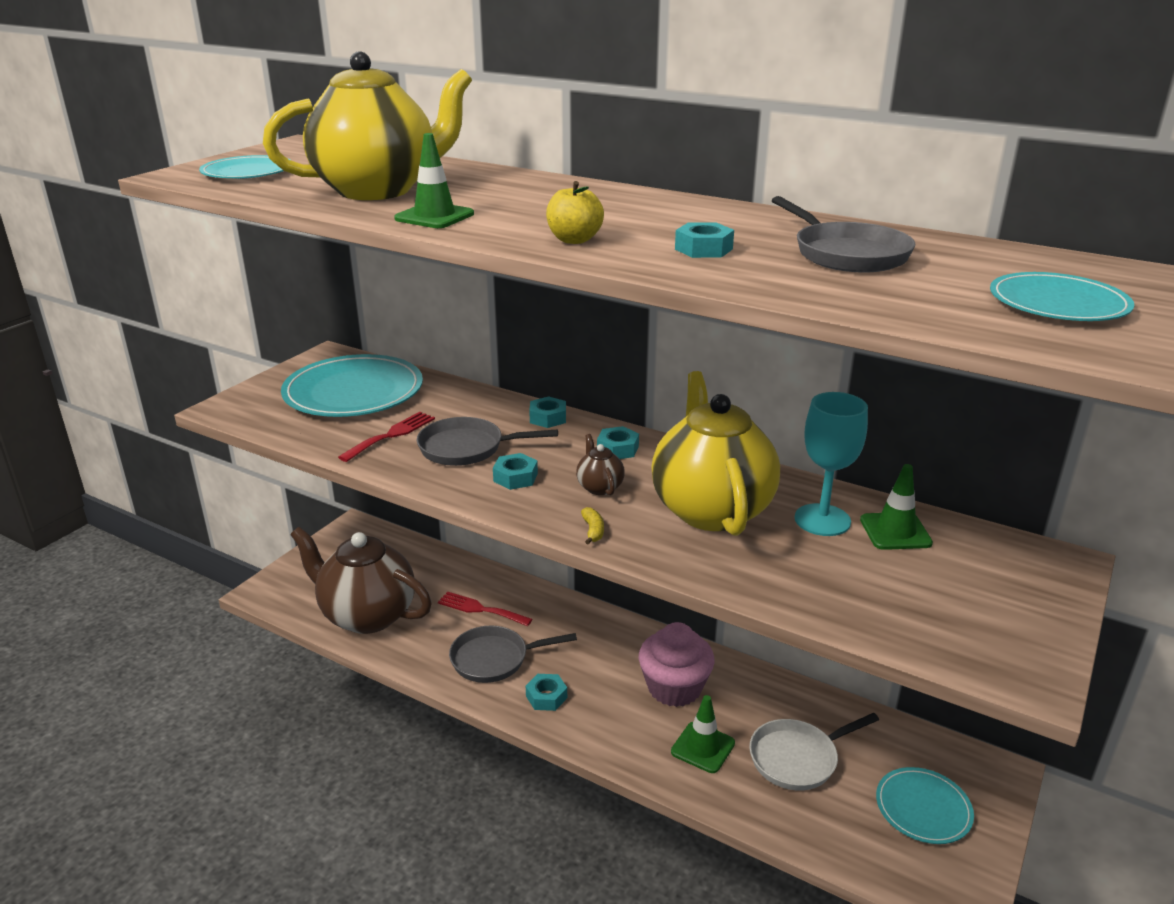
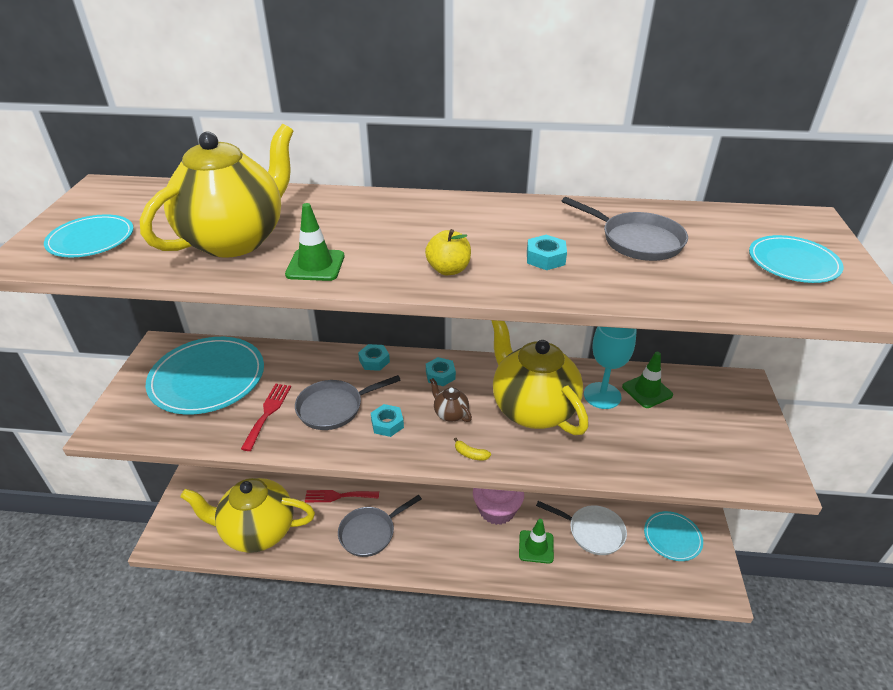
camera: 25 degrees left, 10 degrees up
(367, 615) = (257, 531): brown teapot -> yellow teapot
(546, 697) = (421, 549): turquoise nut -> none
(593, 530) = (470, 454): yellow banana -> yellow banana turned 150 degrees clockwise
(798, 758) = (592, 531): white pan -> white pan turned 105 degrees counterclockwise

